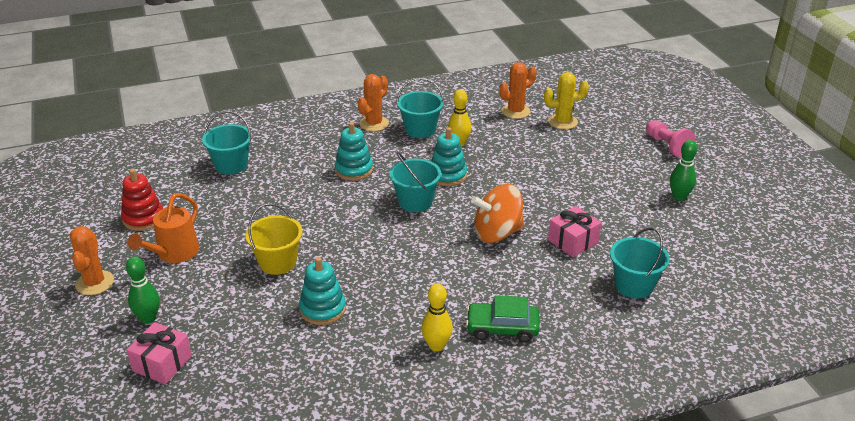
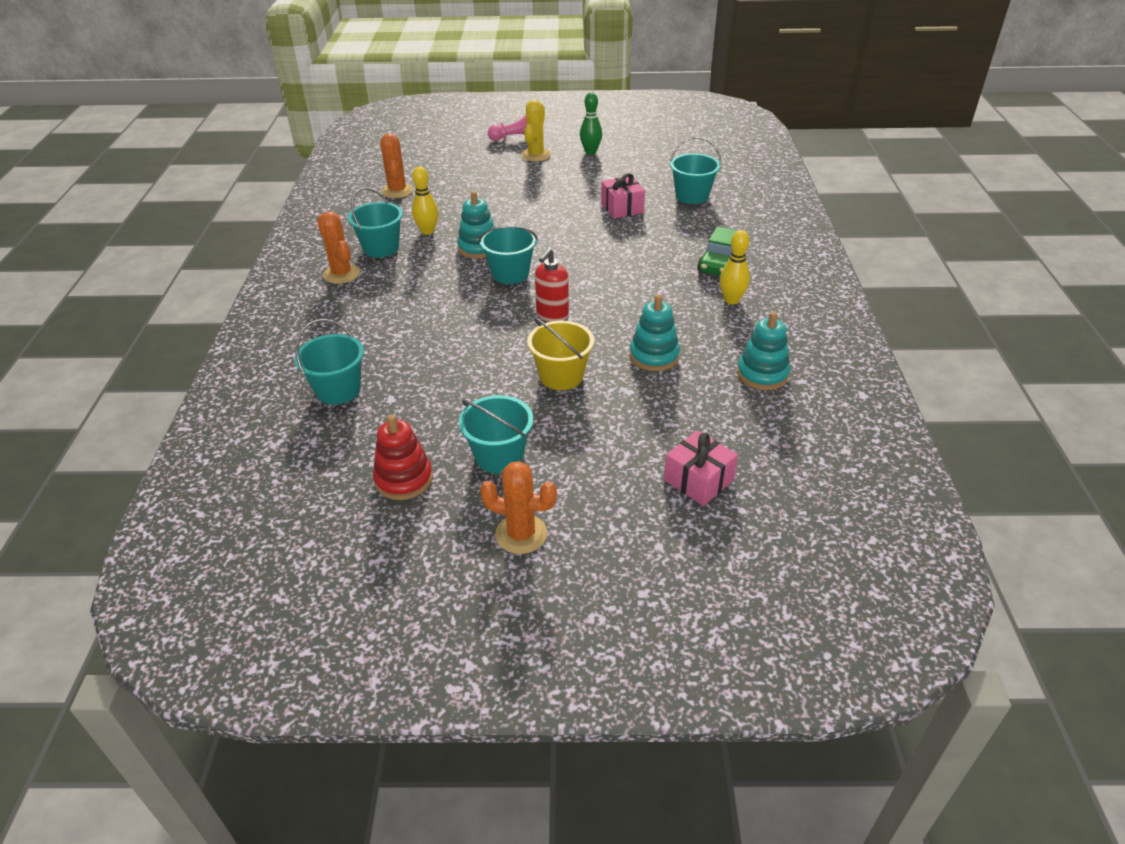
camera: 70 degrees left, 5 degrees up
(148, 318) = (615, 487): green bowling pin -> none
(174, 254) = (499, 456): orange watering can -> turquoise bucket
(354, 170) = (423, 301): turquoise stacking toy -> turquoise stacking toy (762, 374)
(361, 238) = (552, 315): none -> red soap dispenser
(497, 233) = (589, 240): orange spinning top -> none
(562, 122) = (438, 173): yellow cactus -> yellow cactus (536, 155)

